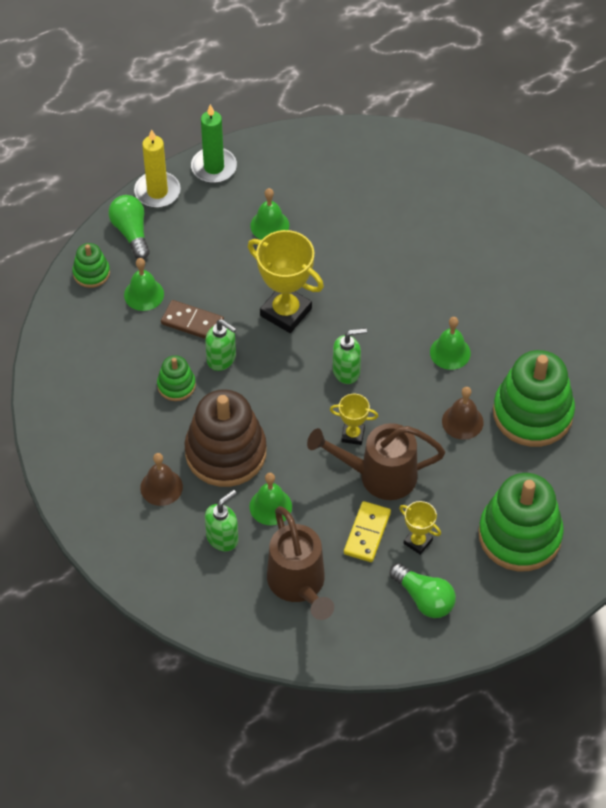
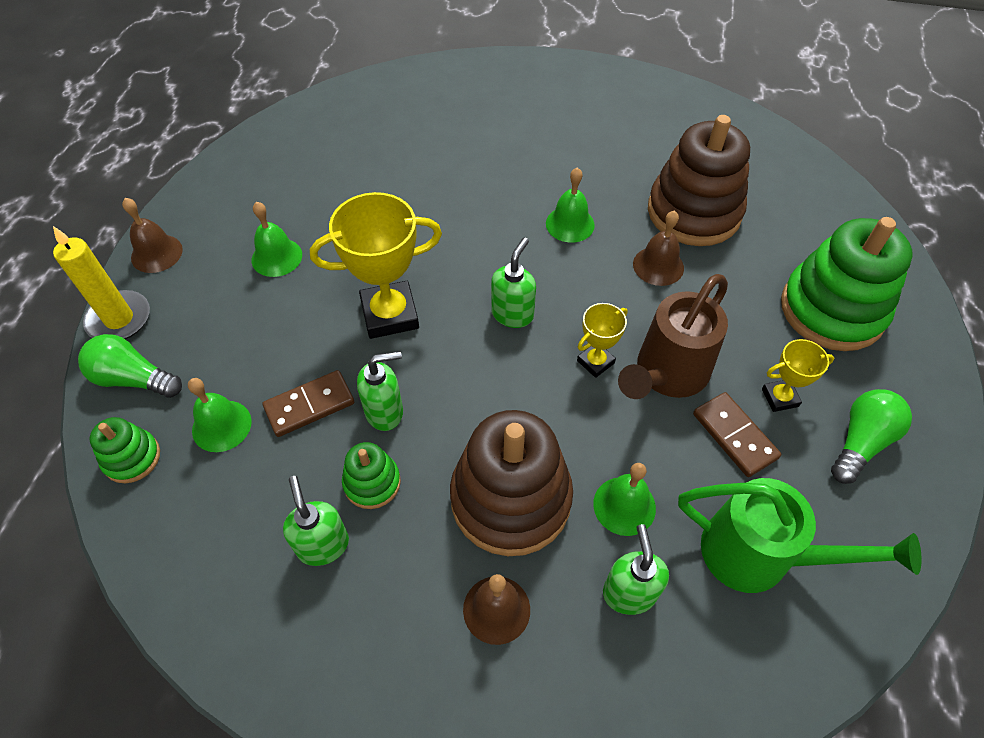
camera: 50 degrees left, 0 degrees up
(125, 391) = (323, 545): none -> green soap dispenser
(214, 167) = (156, 253): green candle -> brown bell
(299, 585) = (759, 555): brown watering can -> green watering can
(367, 533) = (734, 436): yellow domino -> brown domino
(424, 598) = (861, 442): green light bulb -> green light bulb turned 45 degrees counterclockwise
(532, 413) = (693, 212): green stacking toy -> brown stacking toy

